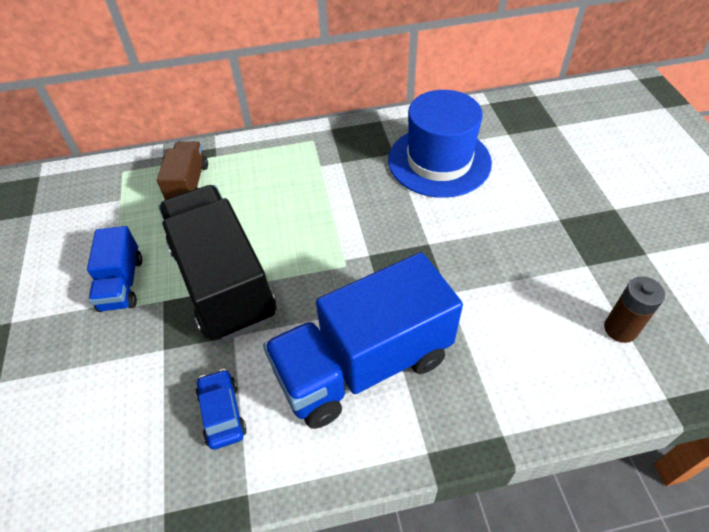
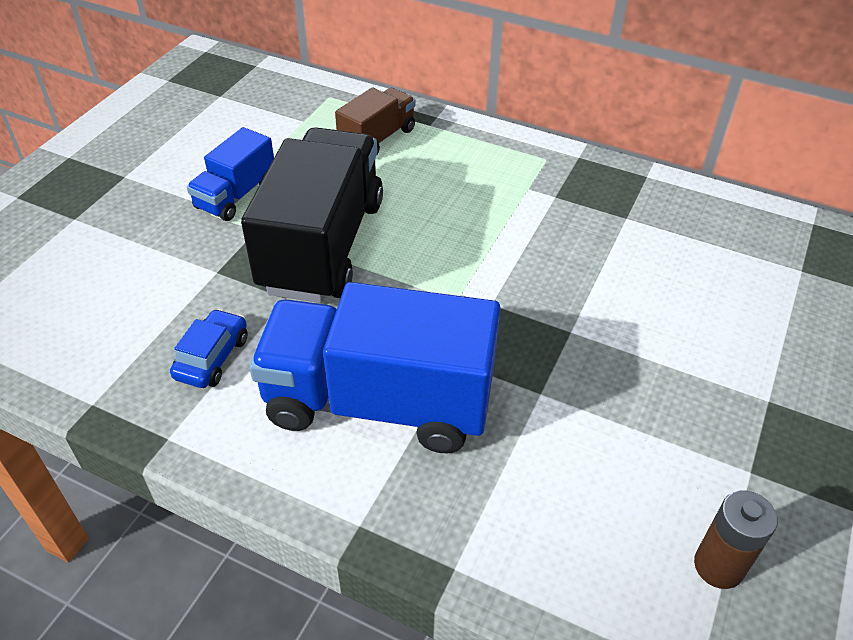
camera: 35 degrees right, 5 degrees down
(439, 161) = (674, 254): blue hat -> none

